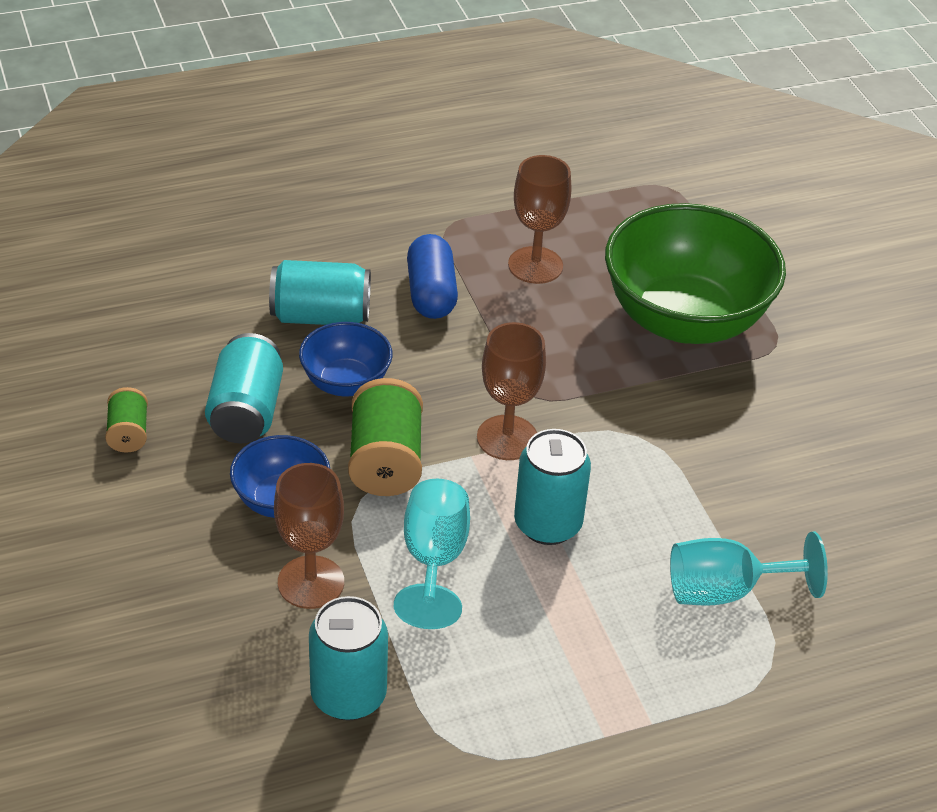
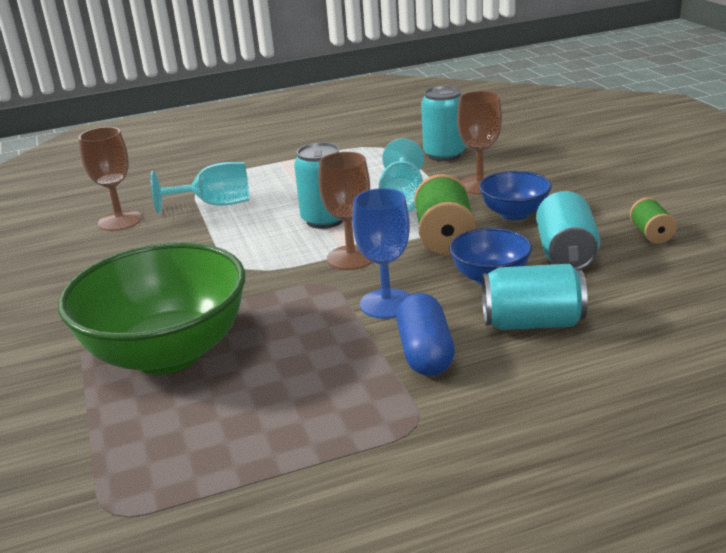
camera: 175 degrees left, 15 degrees down
(465, 358) = (386, 304): none -> blue goblet
(535, 265) = (312, 391): brown goblet -> brown goblet (120, 221)

